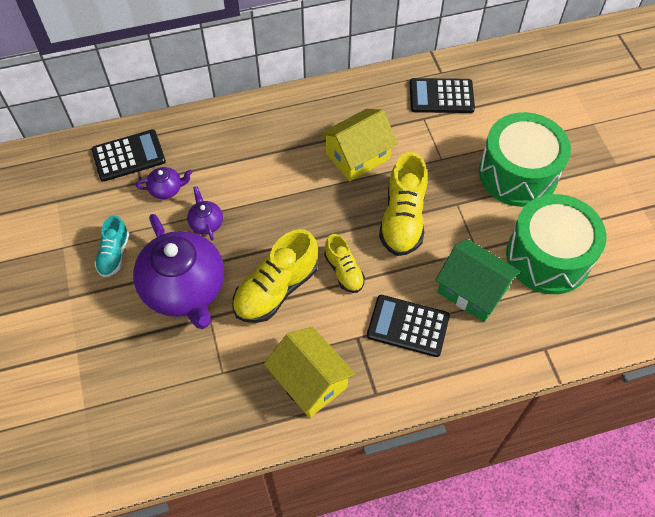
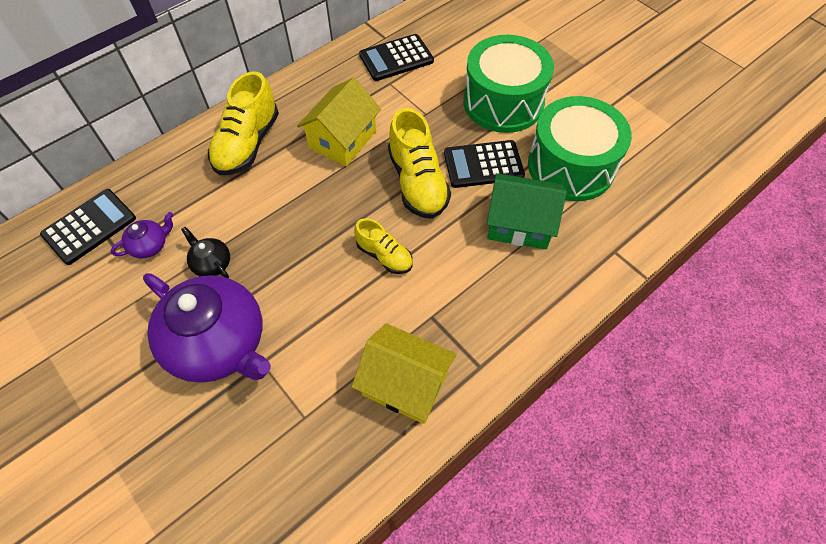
camera: 25 degrees left, 0 degrees up
(114, 254) = (117, 339): turquoise shoe -> none
(206, 223) = (211, 263): purple teapot -> black teapot
(276, 289) = (322, 302): yellow shoe -> yellow shoe (247, 144)
(408, 326) = (476, 284): black calculator -> black calculator (483, 165)

